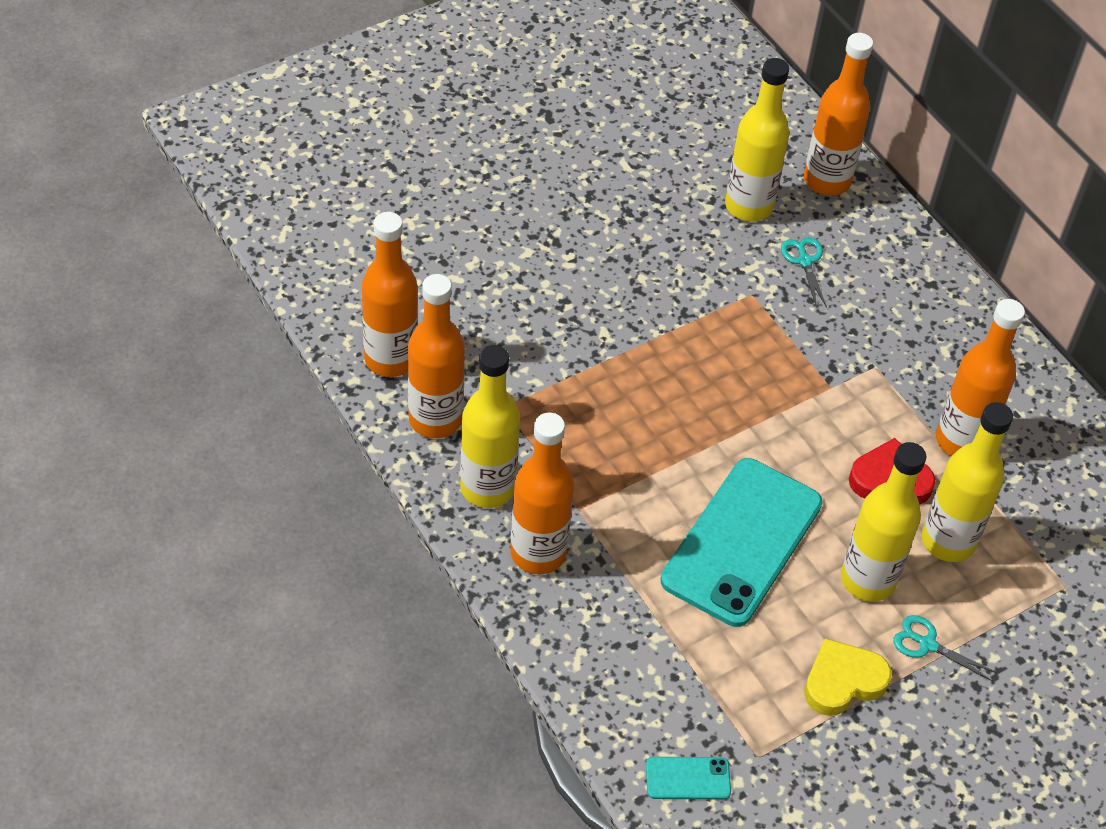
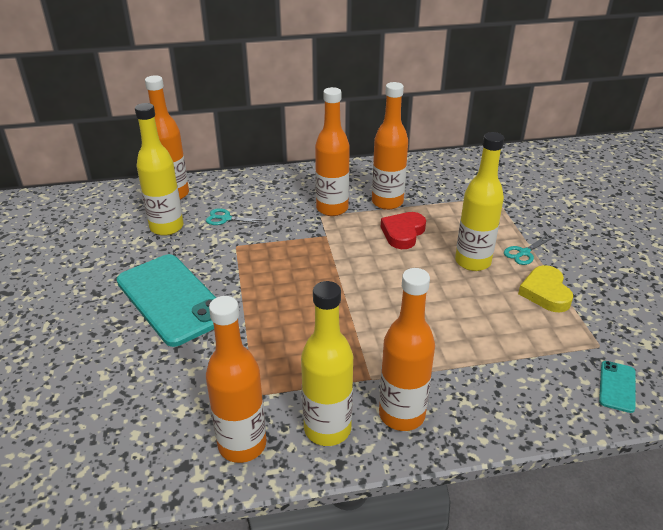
camera: 65 degrees left, 15 degrees down
(390, 359) = (161, 459): orange bottle -> orange bottle (332, 208)
(741, 542) = (427, 305): turquoise phone -> turquoise phone (171, 299)
(948, 541) = (454, 226): yellow bottle -> none

